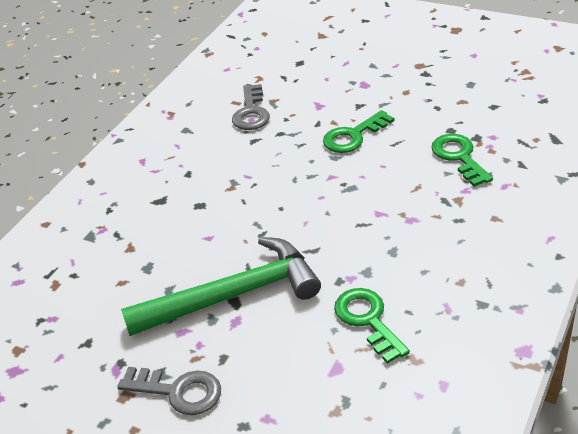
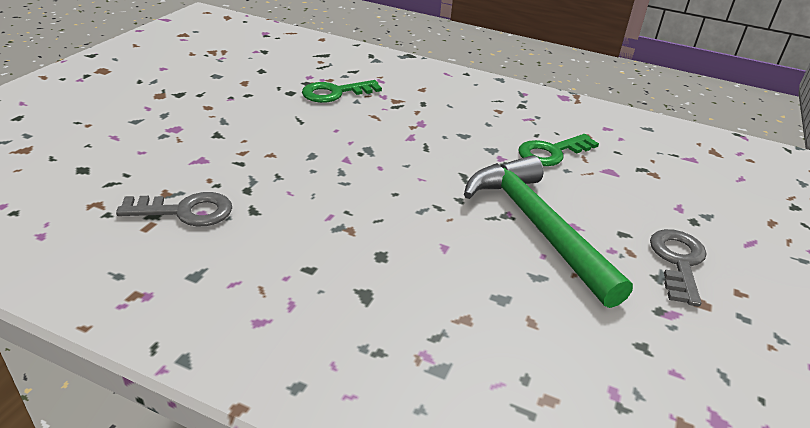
camera: 100 degrees left, 5 degrees down
(353, 136) = (277, 141): green key -> none

